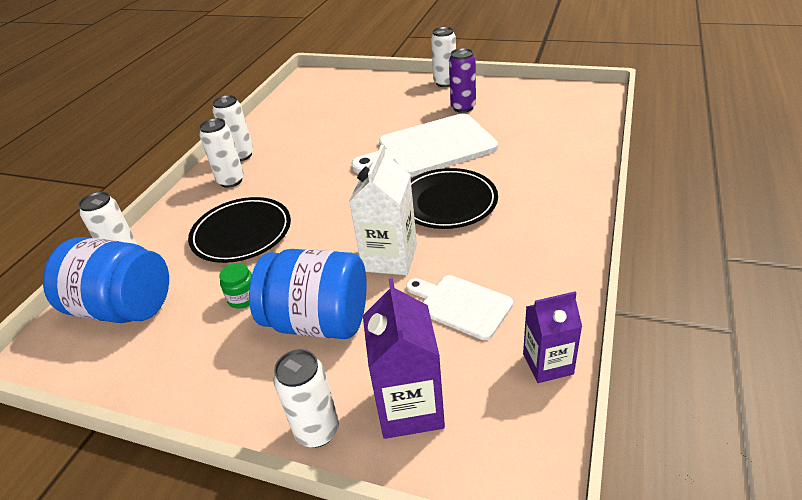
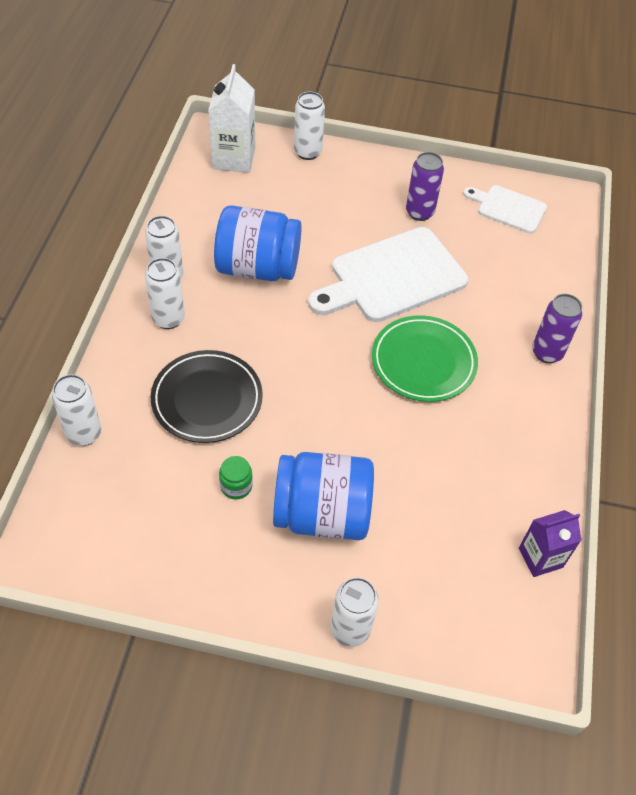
camera: 15 degrees left, 15 degrees up
(124, 308) = (109, 498): blue jar -> blue jar (258, 267)
(390, 258) = (377, 436): white carton -> white carton (233, 158)
(409, 408) = (427, 604): purple carton -> none
(445, 83) = (391, 165): white can -> white can (307, 152)
(447, 202) = (423, 362): black plate -> green plate
(461, 305) = (456, 494): white cutting board -> white cutting board (508, 208)
(569, 193) = (547, 353): none -> purple can

